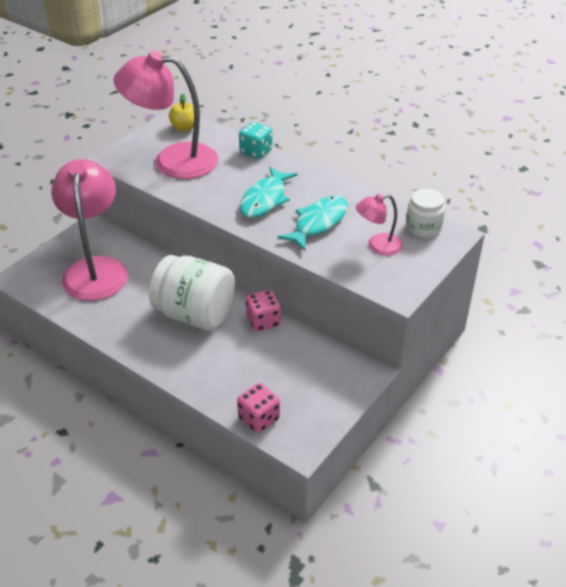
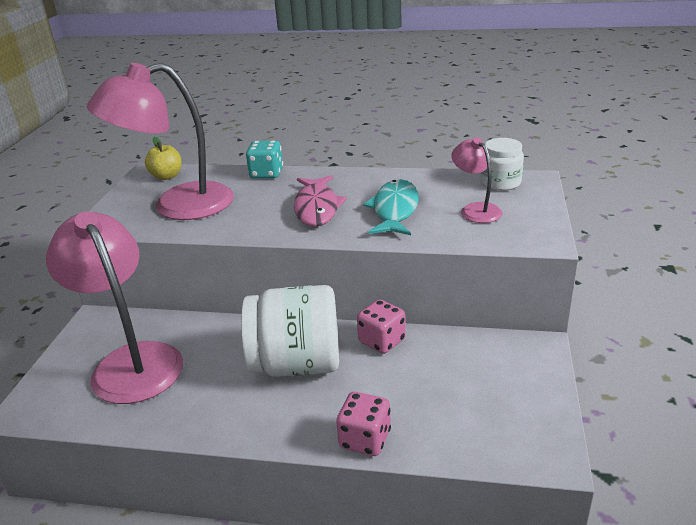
camera: 25 degrees left, 10 degrees down
(259, 418) = (473, 447): pink dice -> pink dice (365, 439)
(265, 199) = (317, 208): turquoise fish -> pink fish
(377, 246) = (475, 209): pink lamp -> pink lamp turned 105 degrees clockwise

